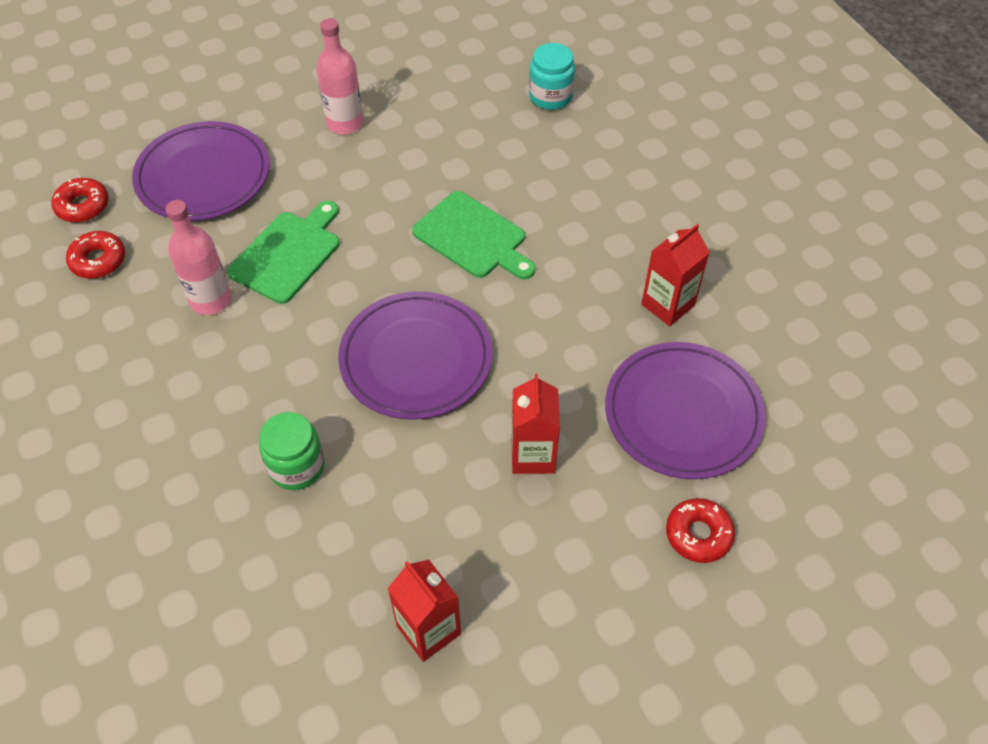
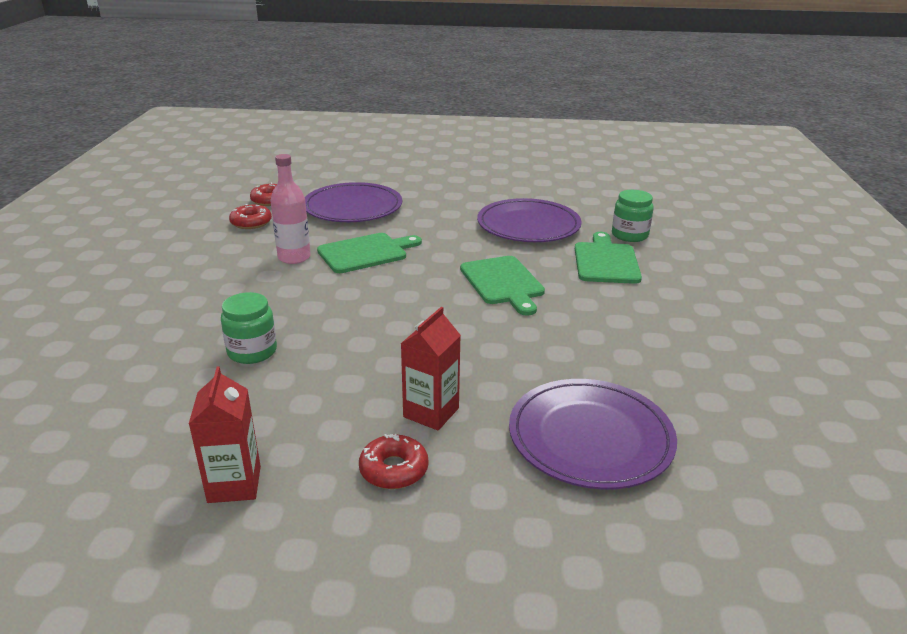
camera: 30 degrees right, 25 degrees down
(345, 123) = (467, 210): pink bottle -> none
(416, 359) = (396, 328): purple plate -> purple plate (528, 225)
(550, 96) = (629, 235): turquoise jar -> green jar
(553, 154) = (605, 261): none -> green cutting board
(667, 305) = (633, 367): red carton -> none
(698, 534) = (533, 528): red donut -> red donut (394, 469)

